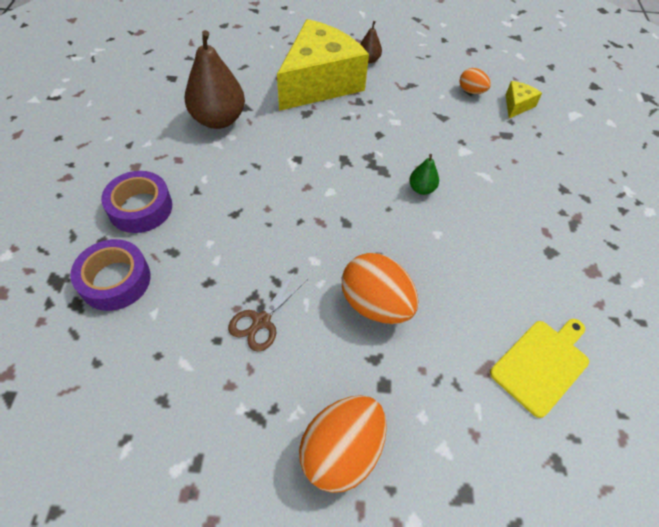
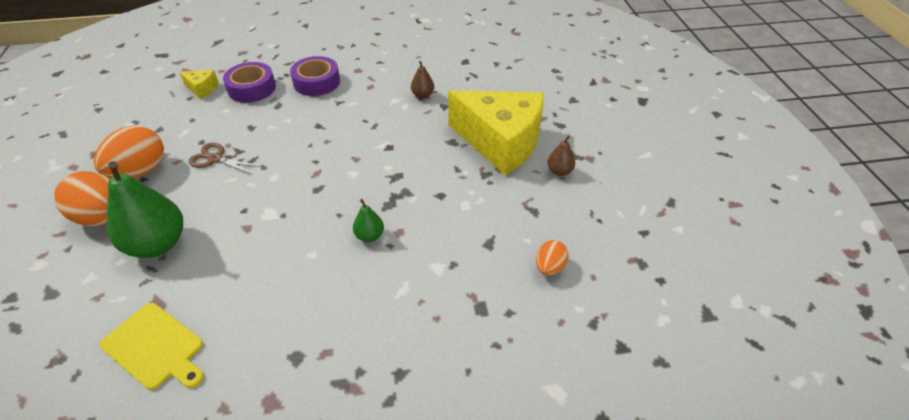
camera: 80 degrees right, 10 degrees down
(218, 119) = (422, 95): brown pear -> brown pear, size x0.47
(375, 304) = (229, 219): orange egg -> orange egg (140, 172)
(402, 376) = (158, 244): none -> green pear
(517, 105) = (544, 318): yellow cheese -> yellow cheese (202, 89)

